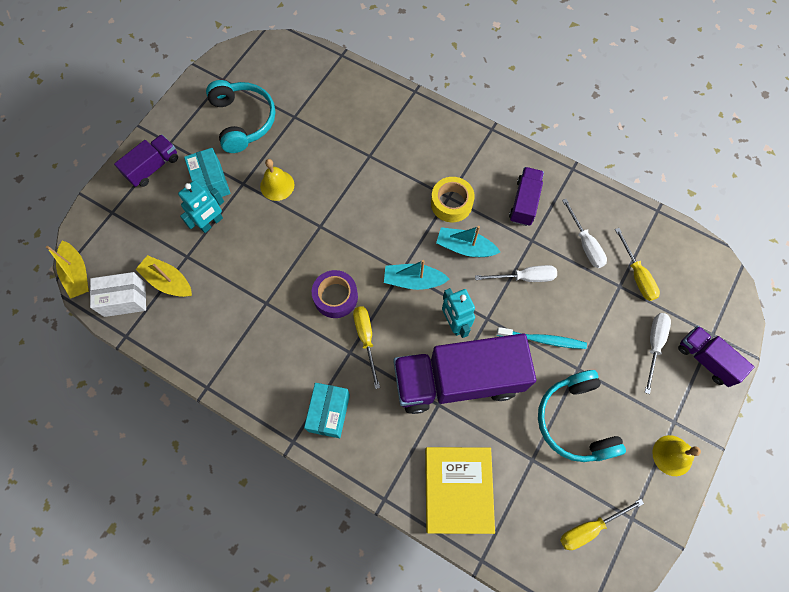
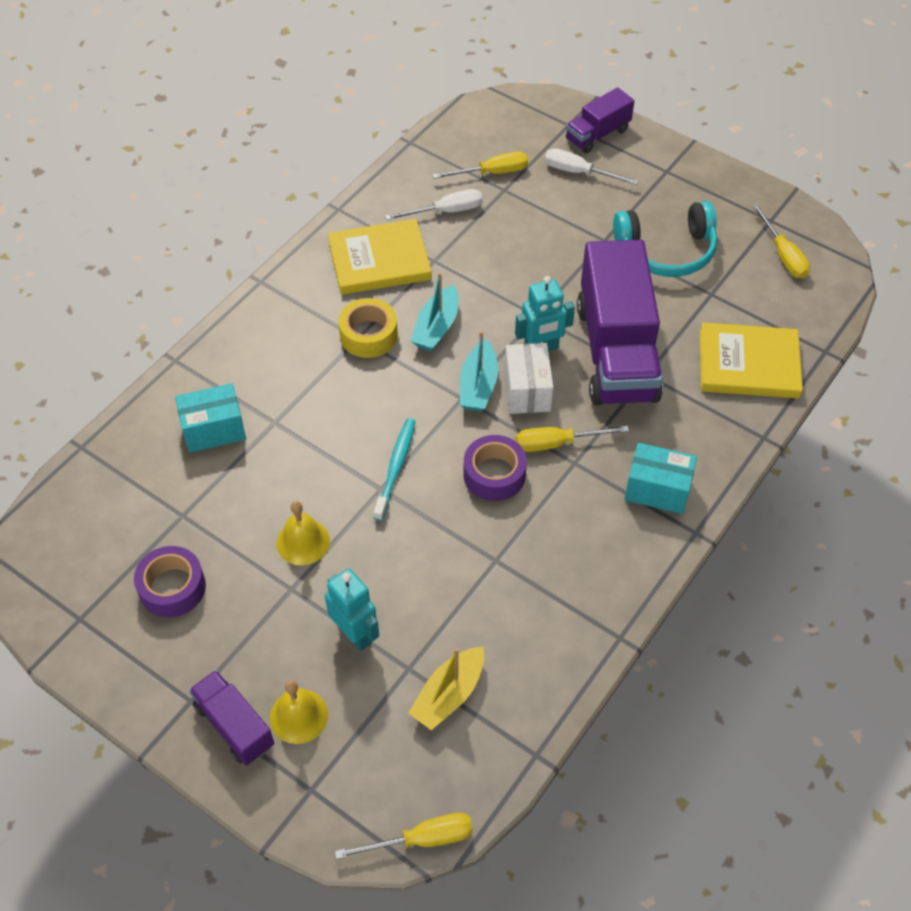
camera: 85 degrees left, 15 degrees down
(77, 274) = (421, 839): yellow boat -> yellow screwdriver
(125, 299) = (474, 759): white box -> white box (527, 390)
(211, 182) = (281, 634): turquoise box -> turquoise box (214, 429)
(243, 121) = (172, 587): turquoise headphones -> purple tape
(524, 202) = (379, 260): purple truck -> yellow book
(524, 277) = (485, 273): white screwdriver -> none
(543, 340) = (568, 266): turquoise toothbrush -> turquoise toothbrush (396, 467)
(672, 455) = (703, 178): yellow bell -> yellow bell (298, 716)

